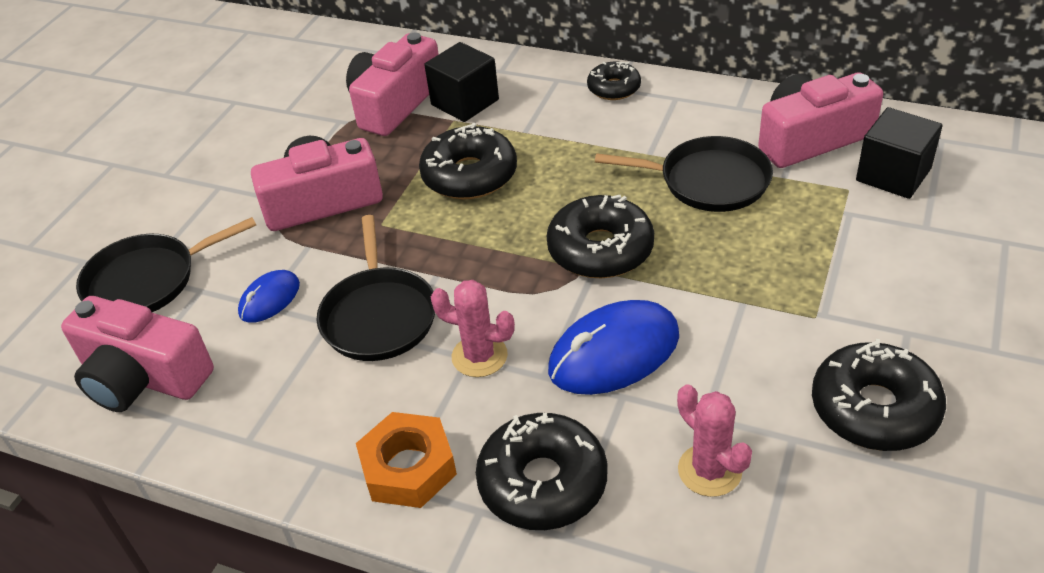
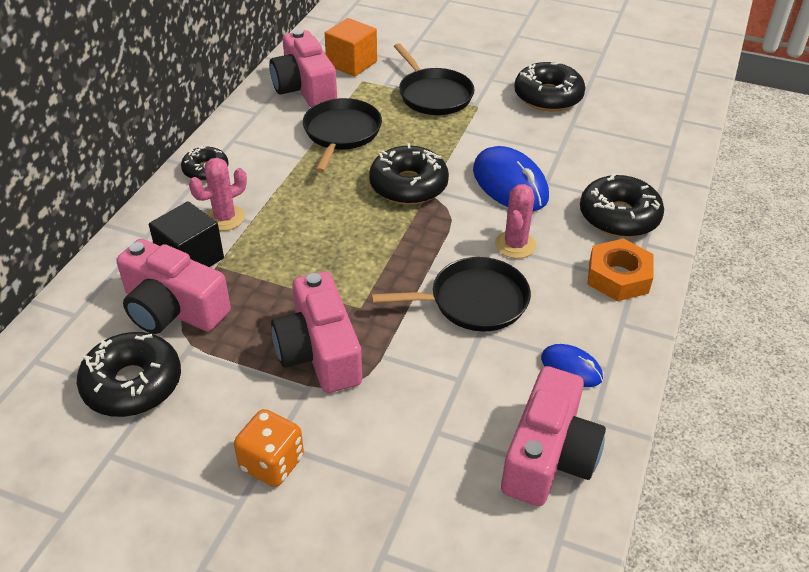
camera: 95 degrees left, 0 degrees up
(147, 281) = (420, 480): black pan -> black pan (433, 95)
(198, 187) = (272, 463): none -> orange dice
(269, 299) = (451, 375): blue mouse -> blue mouse (571, 368)
(469, 175) = (304, 253): black donut -> black donut (132, 384)
(709, 470) = (599, 154): pink cactus -> pink cactus (224, 218)
(893, 175) = (351, 63): black cube -> orange cube

